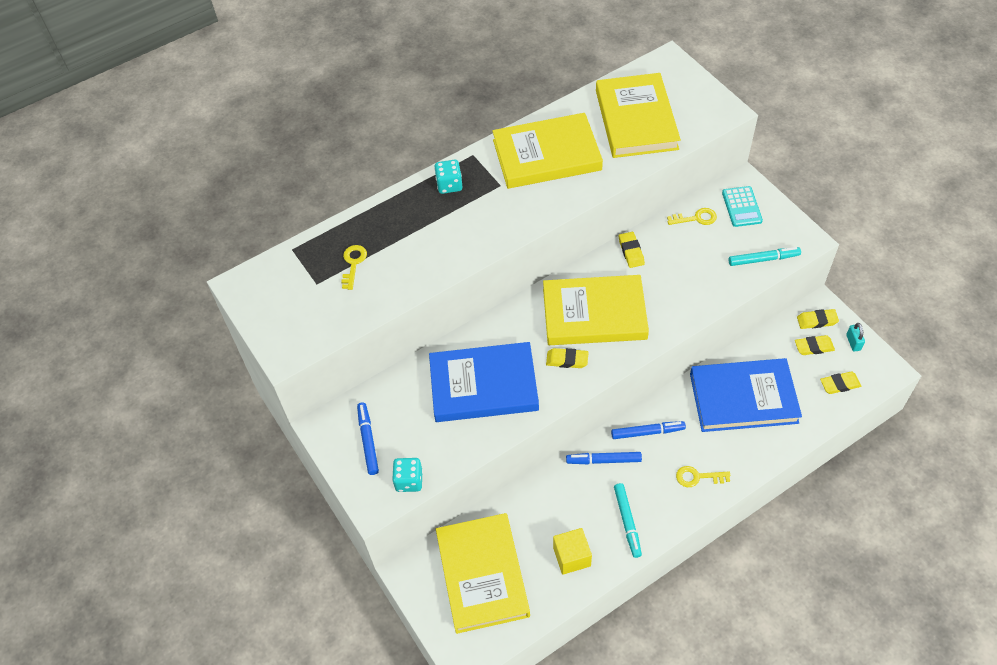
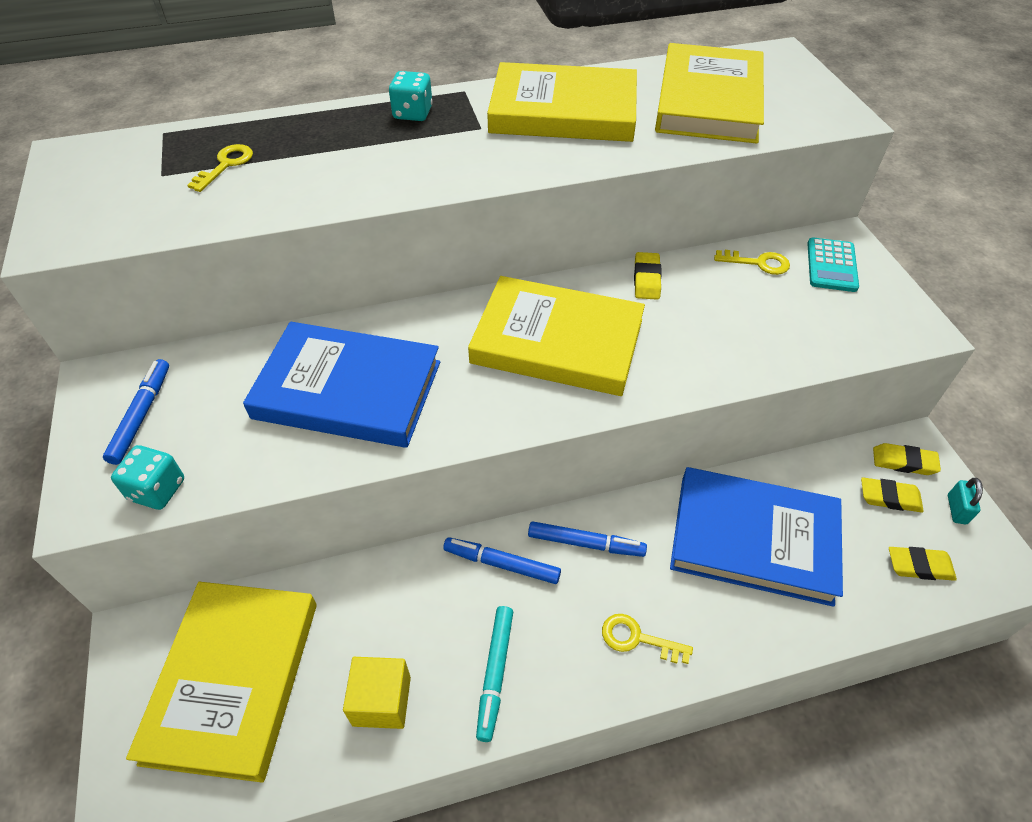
camera: 15 degrees right, 5 degrees down
(567, 360) = (487, 390): yellow eraser -> none
(763, 259) = (845, 338): turquoise marker -> none

